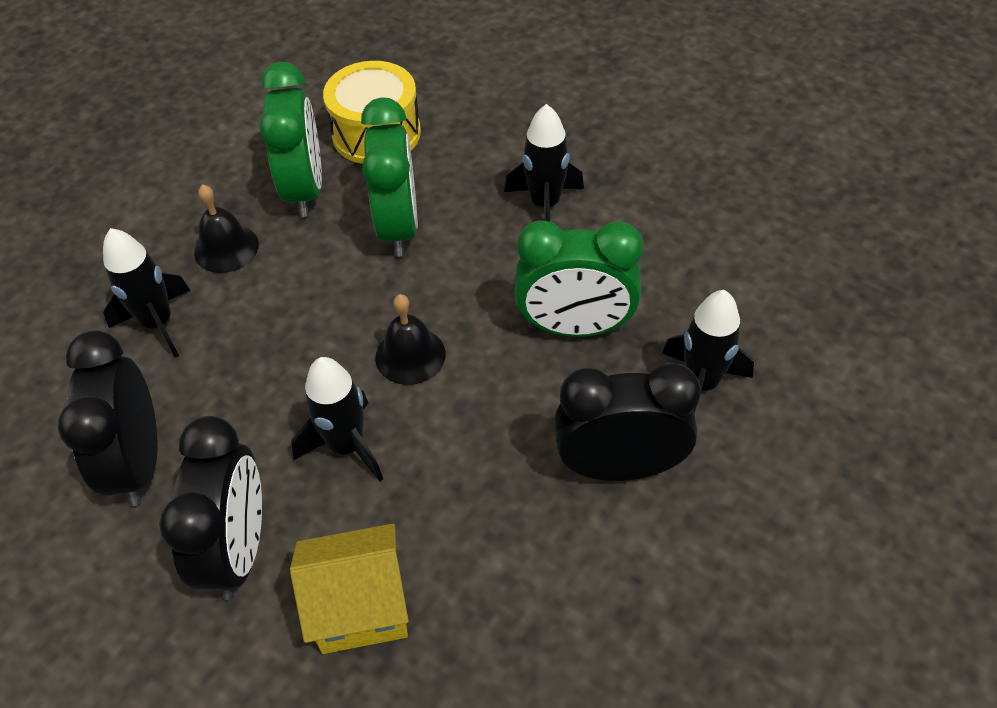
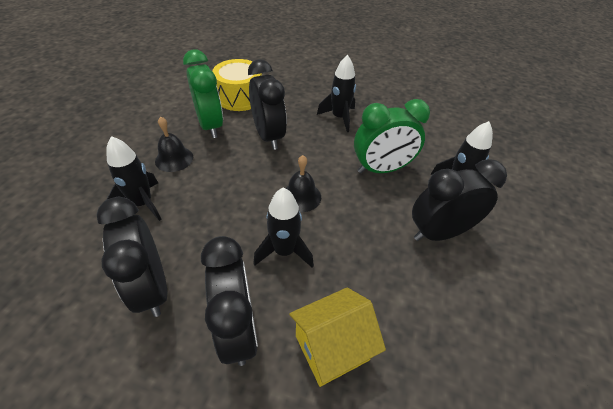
camera: 20 degrees left, 5 degrees down
(398, 227) = (268, 136): green clock -> black clock

